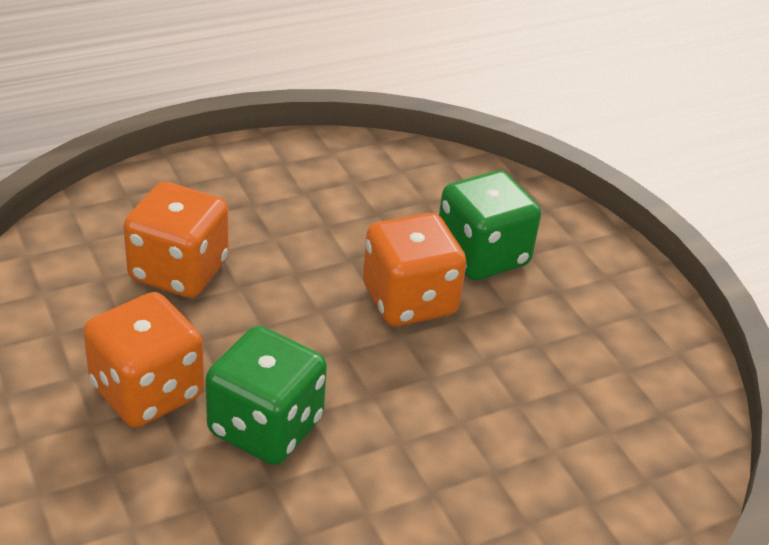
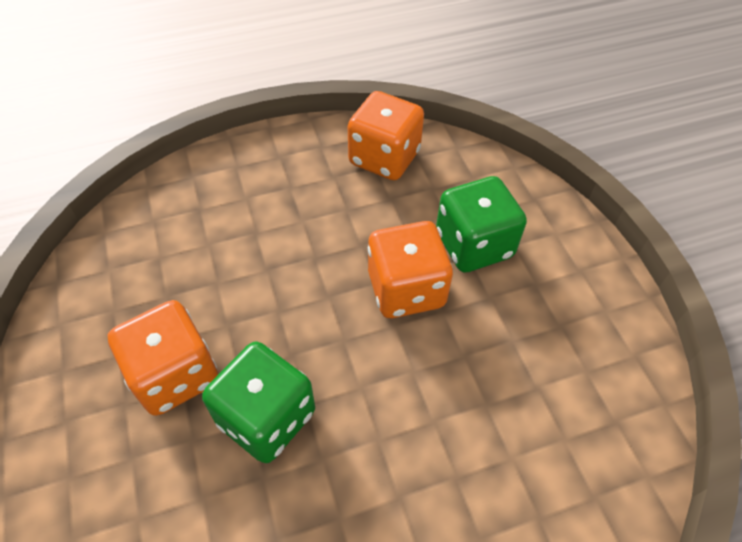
camera: 10 degrees right, 15 degrees up
(179, 271) = (220, 252): orange dice -> orange dice (384, 158)

